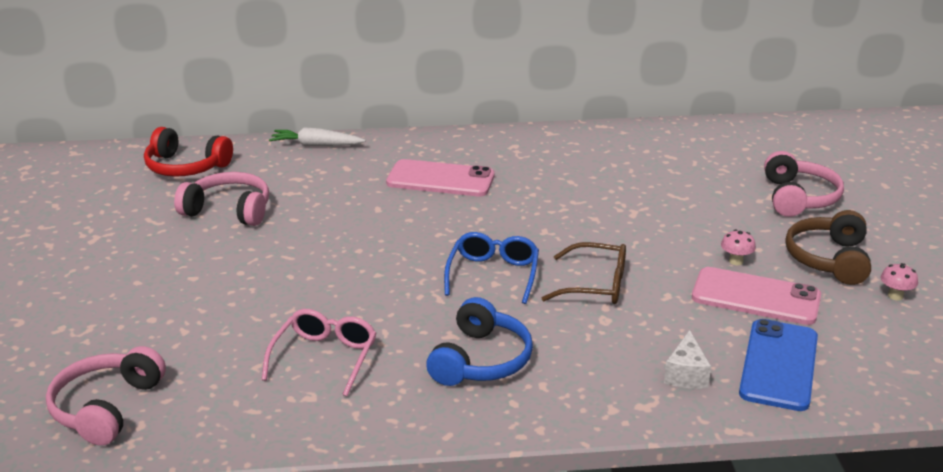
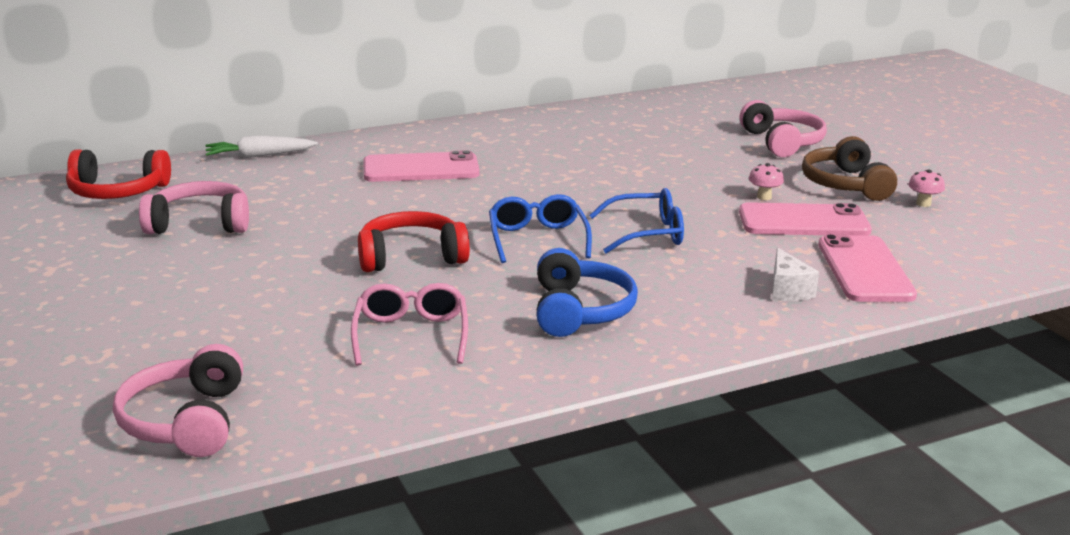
camera: 20 degrees left, 5 degrees down
(374, 275) = (411, 257): none -> red headphones
(596, 285) = (647, 233): brown glasses -> blue glasses
(779, 365) = (865, 270): blue phone -> pink phone

